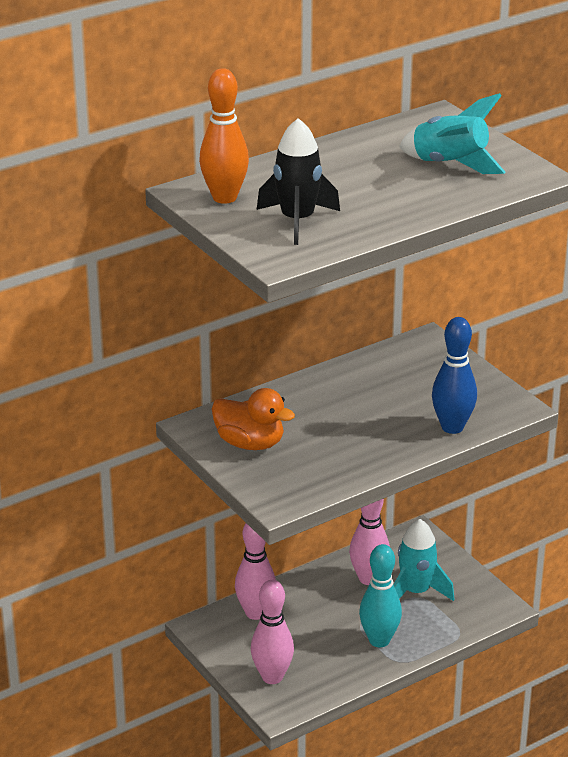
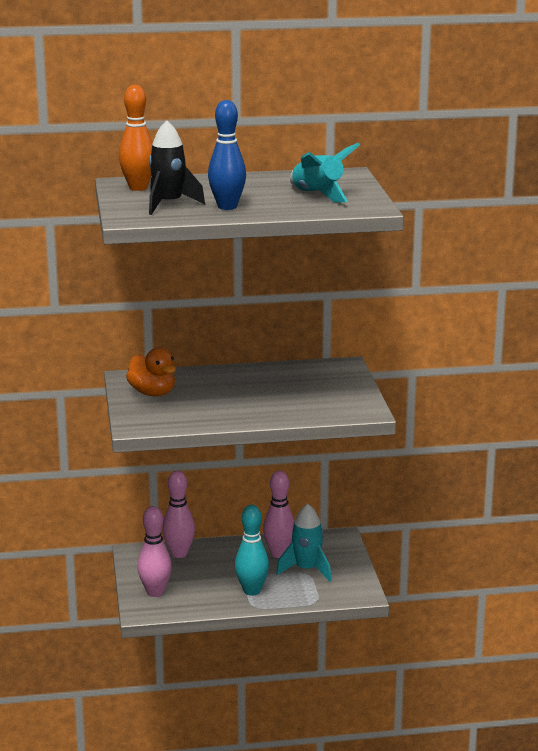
camera: 25 degrees right, 10 degrees down
(452, 427) = (305, 413): blue bowling pin -> blue bowling pin (227, 207)

